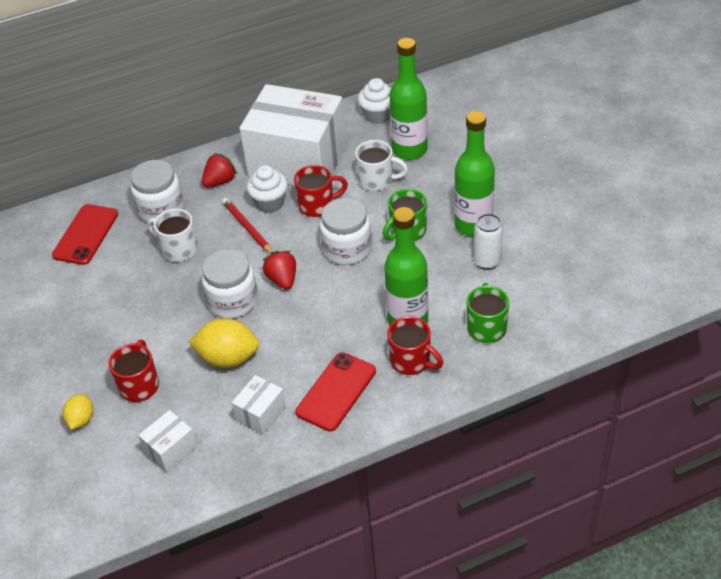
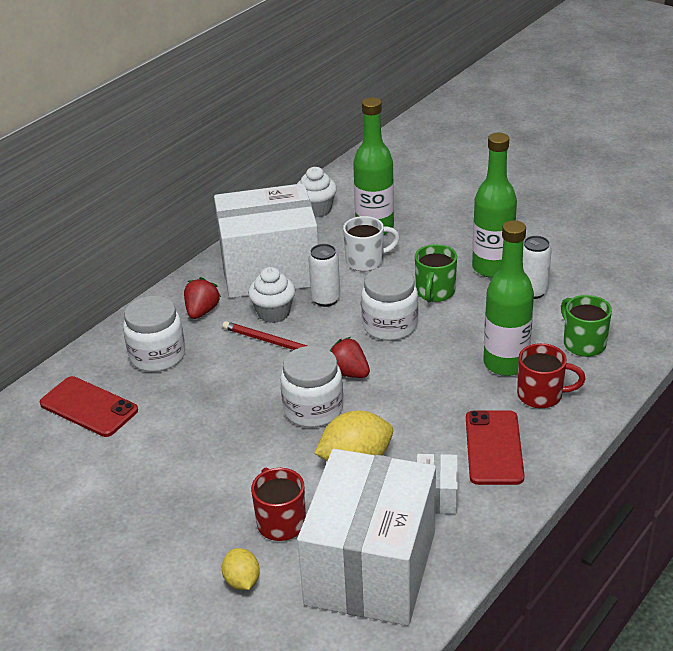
camera: 30 degrees left, 10 degrees down
(86, 235) = (89, 407): red phone -> red phone turned 45 degrees counterclockwise
(171, 450) = (370, 567): white box -> white box, size x2.49
(178, 249) = (210, 384): white mug -> none
(317, 205) = (326, 299): red mug -> white can

